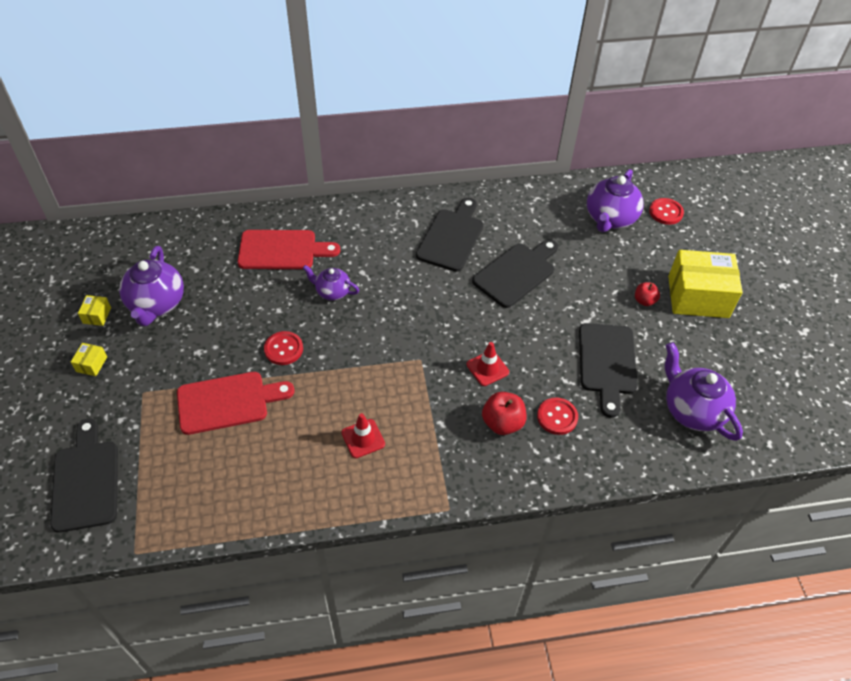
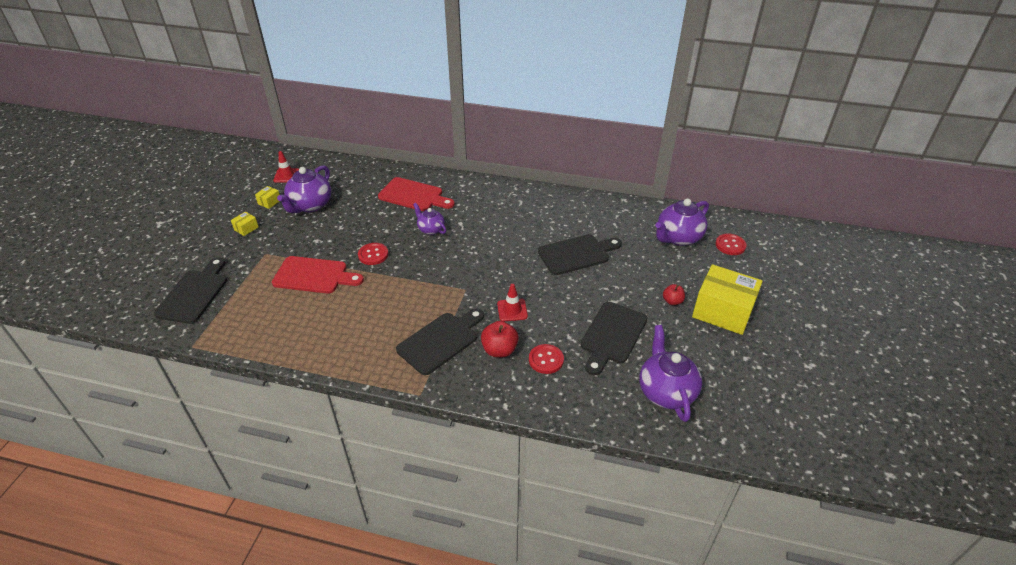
camera: 25 degrees right, 10 degrees down
(363, 438) = (389, 327): red traffic cone -> red traffic cone (286, 175)
(451, 237) = (541, 218): black cutting board -> black cutting board (440, 341)

